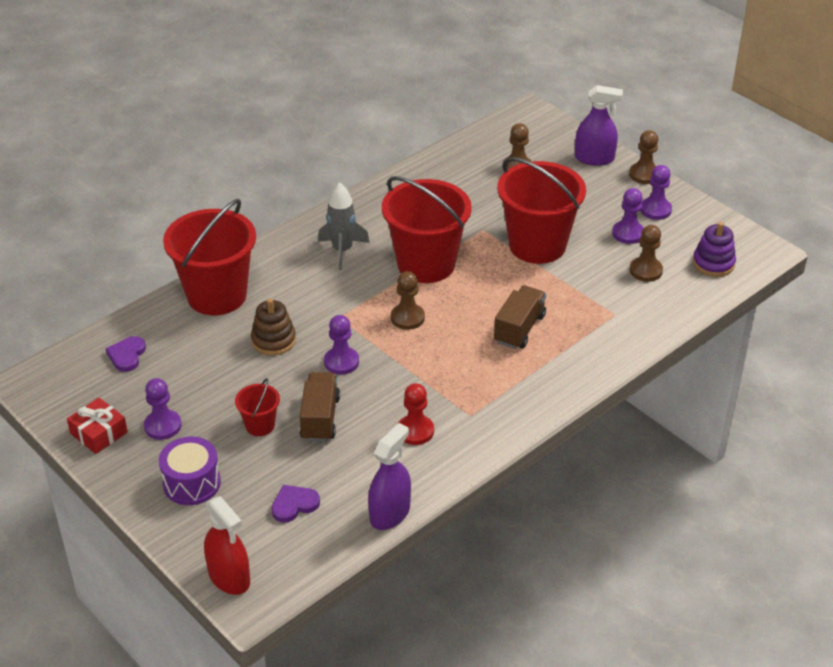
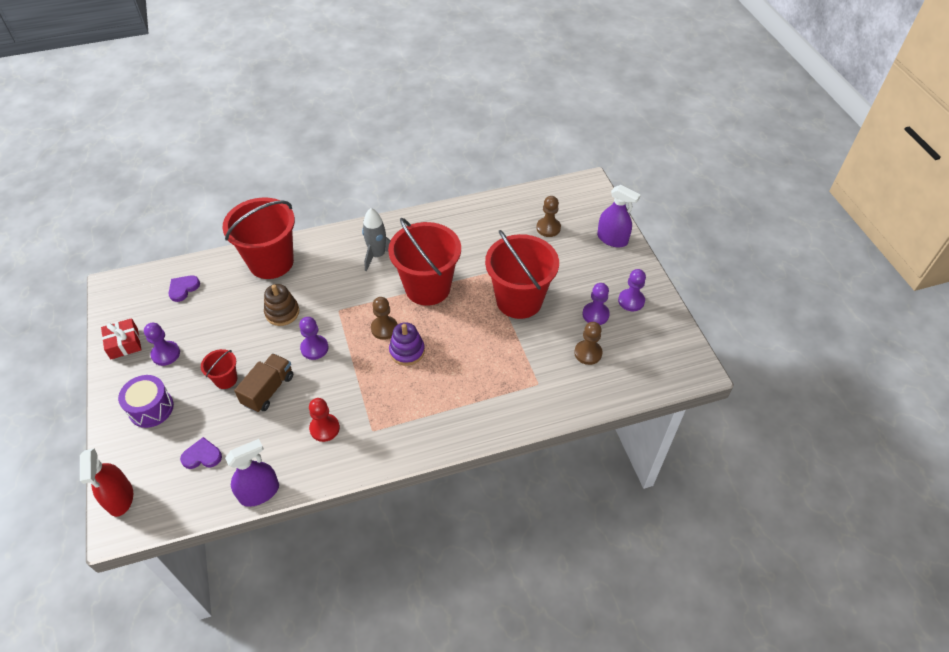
camera: 25 degrees right, 10 degrees up
(519, 329) = (457, 369): brown truck -> none
(644, 174) = (642, 266): brown pawn -> none
(713, 263) = (647, 366): purple stacking toy -> purple stacking toy (407, 351)

